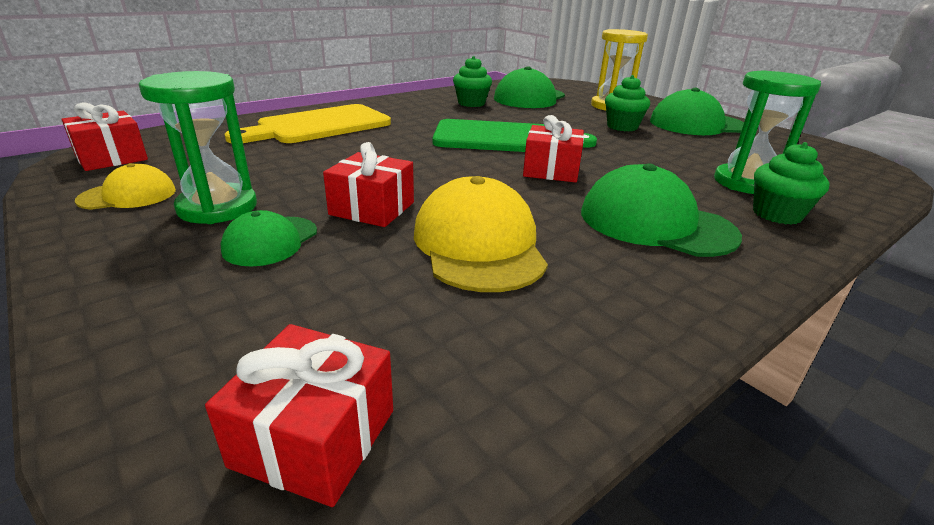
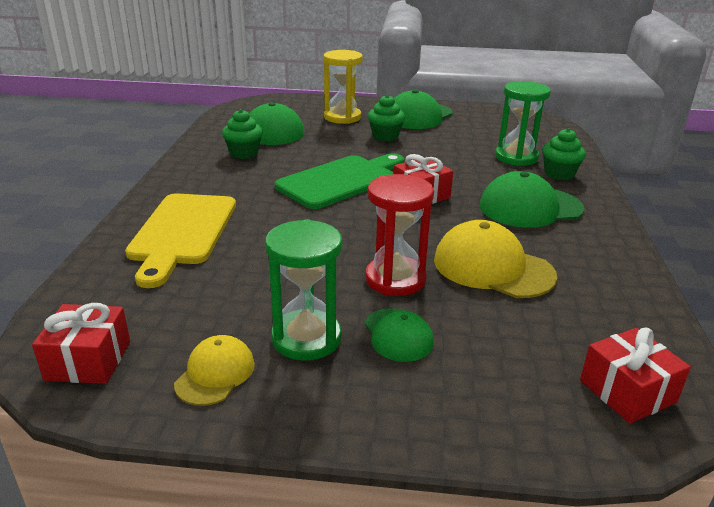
camera: 45 degrees left, 0 degrees up
(372, 208) = (395, 279): red gift -> red hourglass

